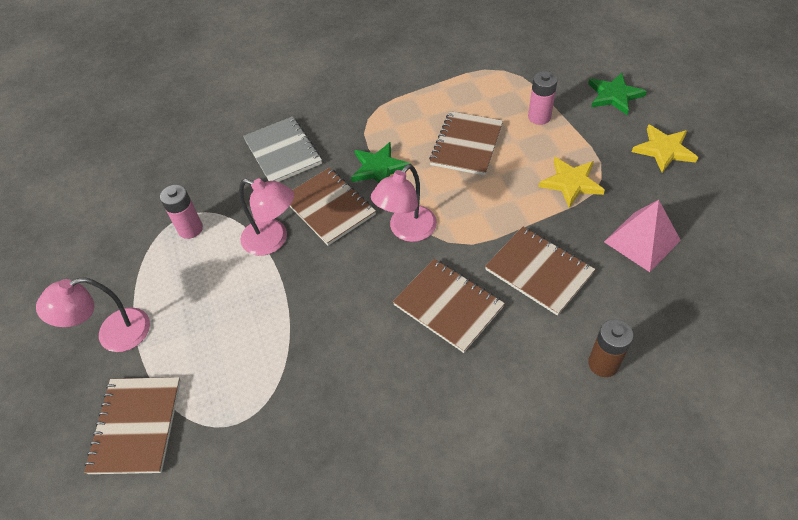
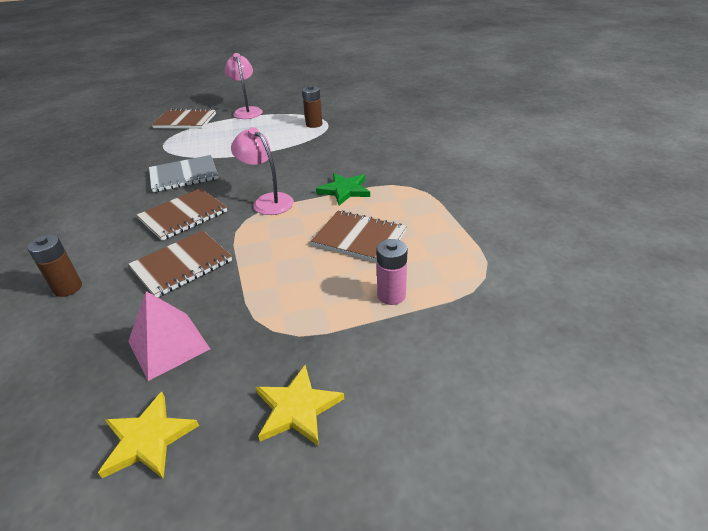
camera: 95 degrees right, 15 degrees down
(190, 229) = (314, 124): pink battery -> brown battery
(273, 240) = (289, 150): pink lamp -> none
(283, 152) = (378, 151): grey notebook -> grey notebook (184, 175)
(329, 207) = (309, 169): brown notebook -> none
(571, 183) = (277, 304): yellow star -> yellow star (148, 439)
(614, 95) = (423, 378): green star -> none

